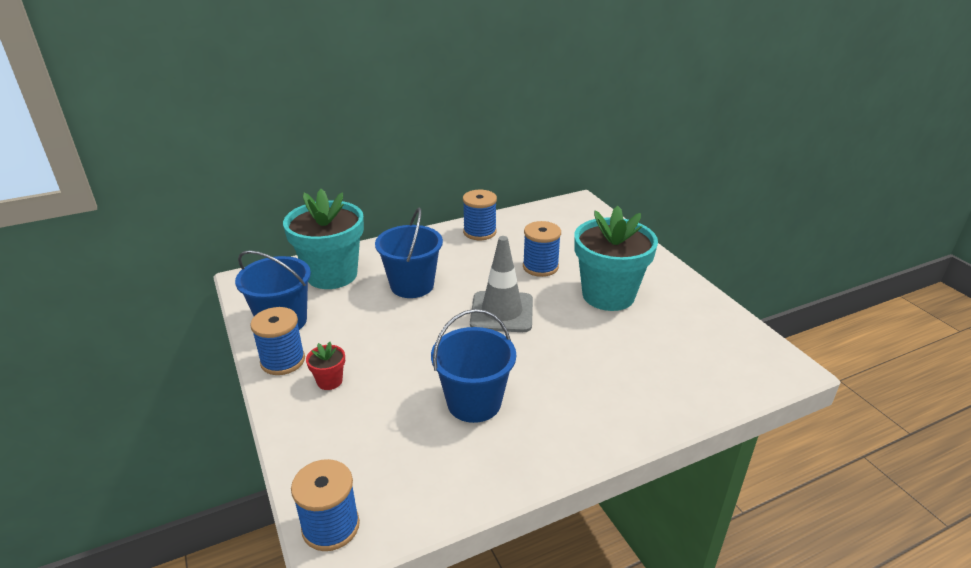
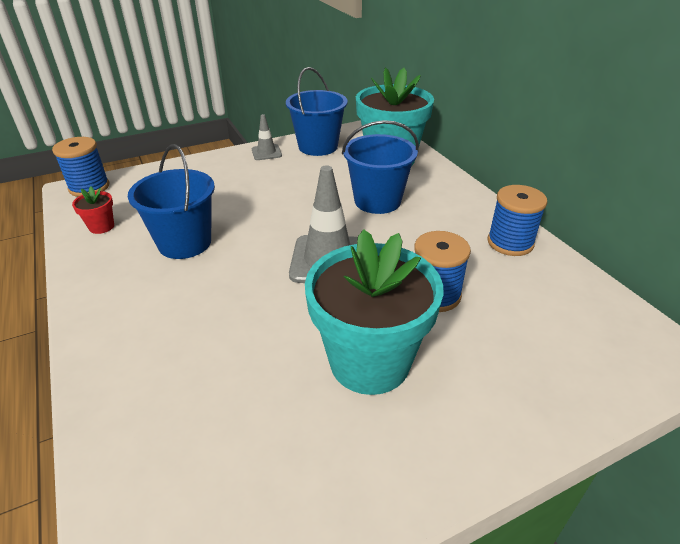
camera: 90 degrees right, 5 degrees up
(283, 361) = (266, 152): blue spool -> grey traffic cone
(329, 381) = (236, 173): red flower pot -> red flower pot (101, 227)

